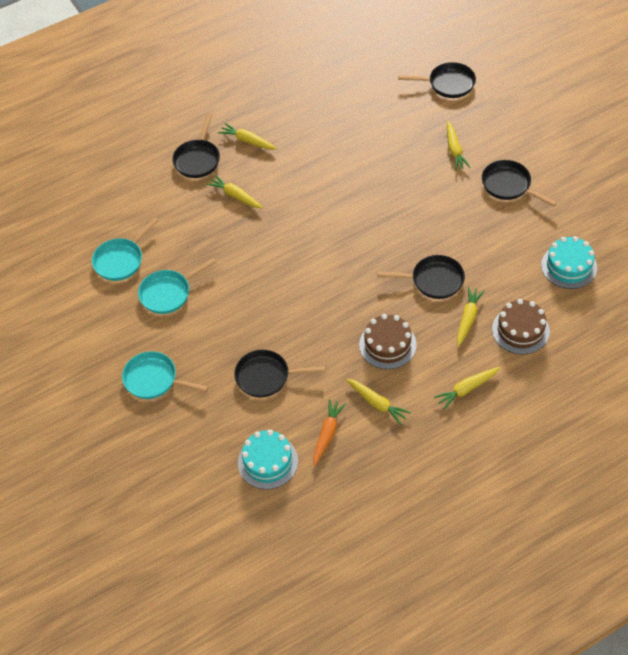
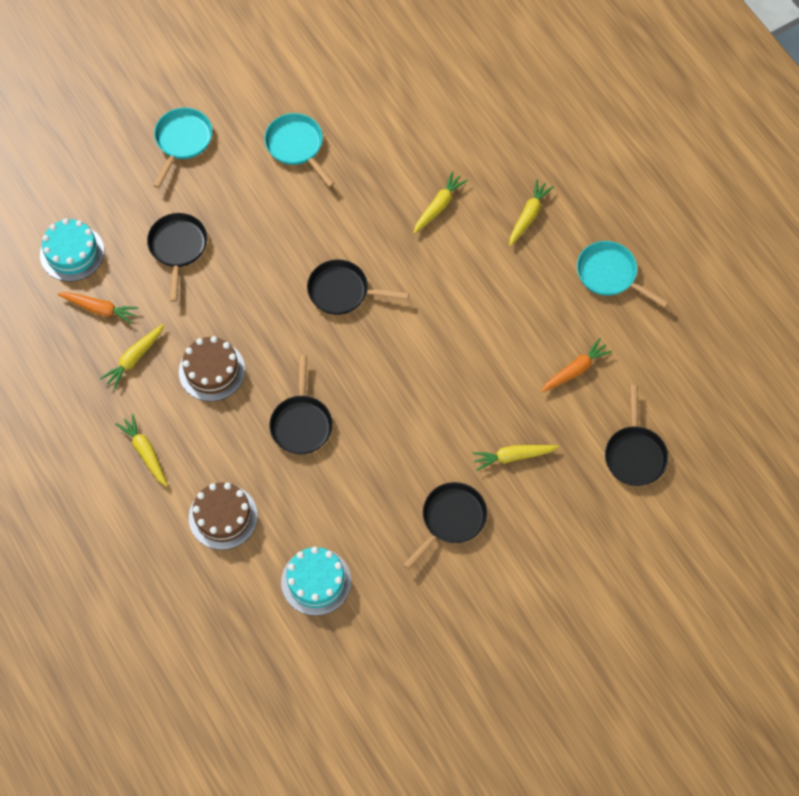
camera: 85 degrees right, 10 degrees up
(121, 260) = (345, 96): turquoise pan -> turquoise pan (610, 274)
(198, 159) = (498, 163): black pan -> black pan (342, 291)
(381, 115) = (575, 370): none -> orange carrot
(468, 319) = (243, 459): yellow carrot -> none

